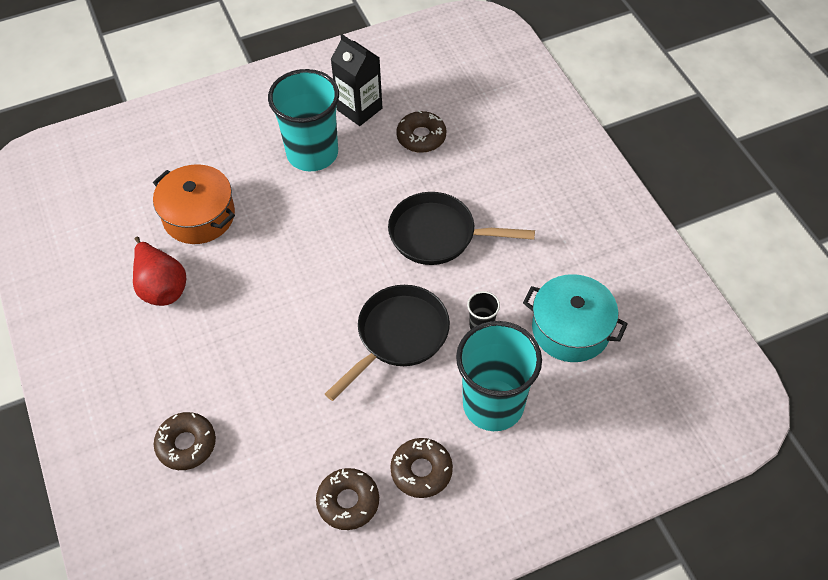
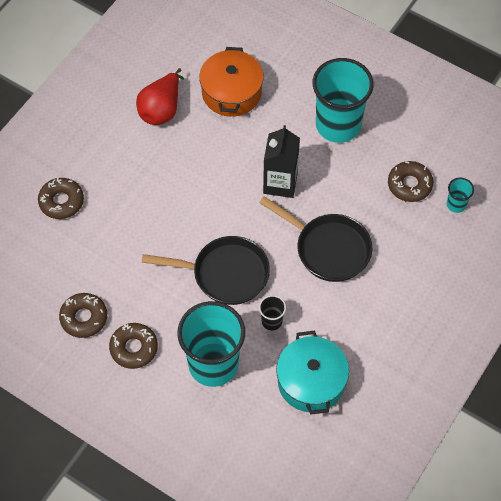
camera: 55 degrees right, 5 degrees up
(359, 109) = (403, 128): black carton -> black carton (280, 183)
(438, 235) = (328, 249): black pan -> black pan turned 150 degrees clockwise
(468, 116) = (456, 204): none -> turquoise cup

